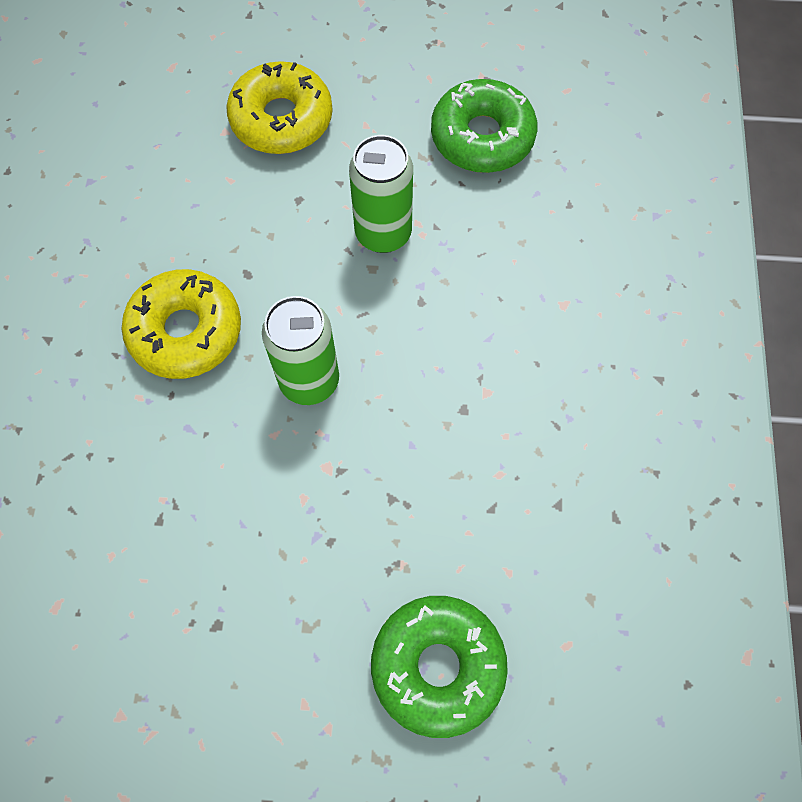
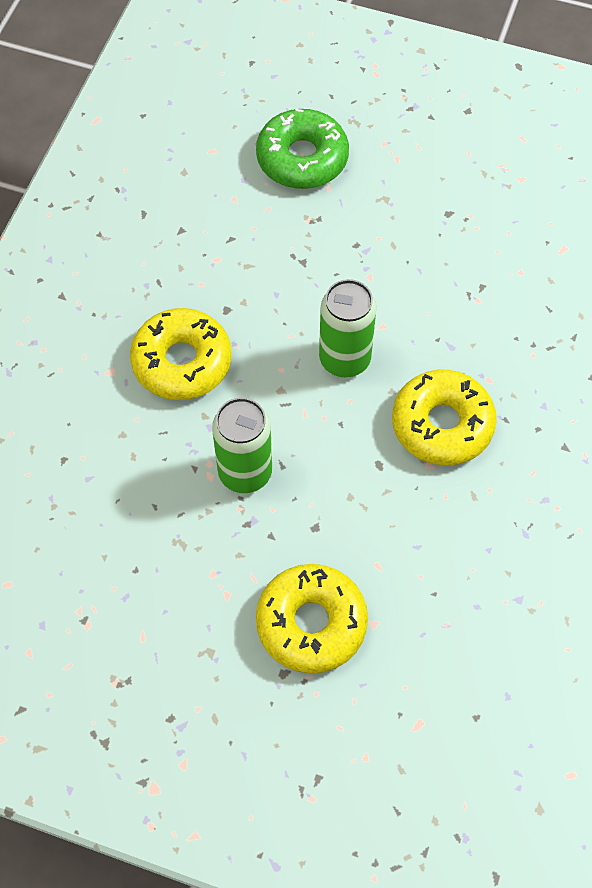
camera: 165 degrees left, 5 degrees down
(482, 137) = (115, 550): green donut -> none
(491, 333) = (182, 362): none -> yellow donut

